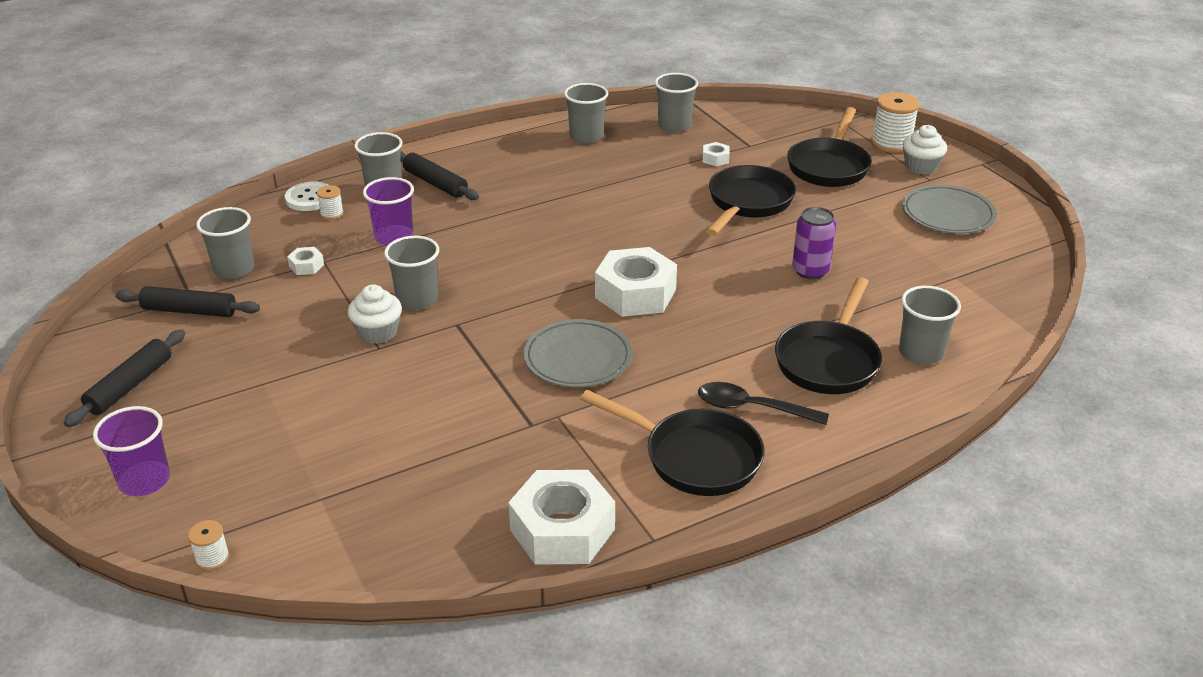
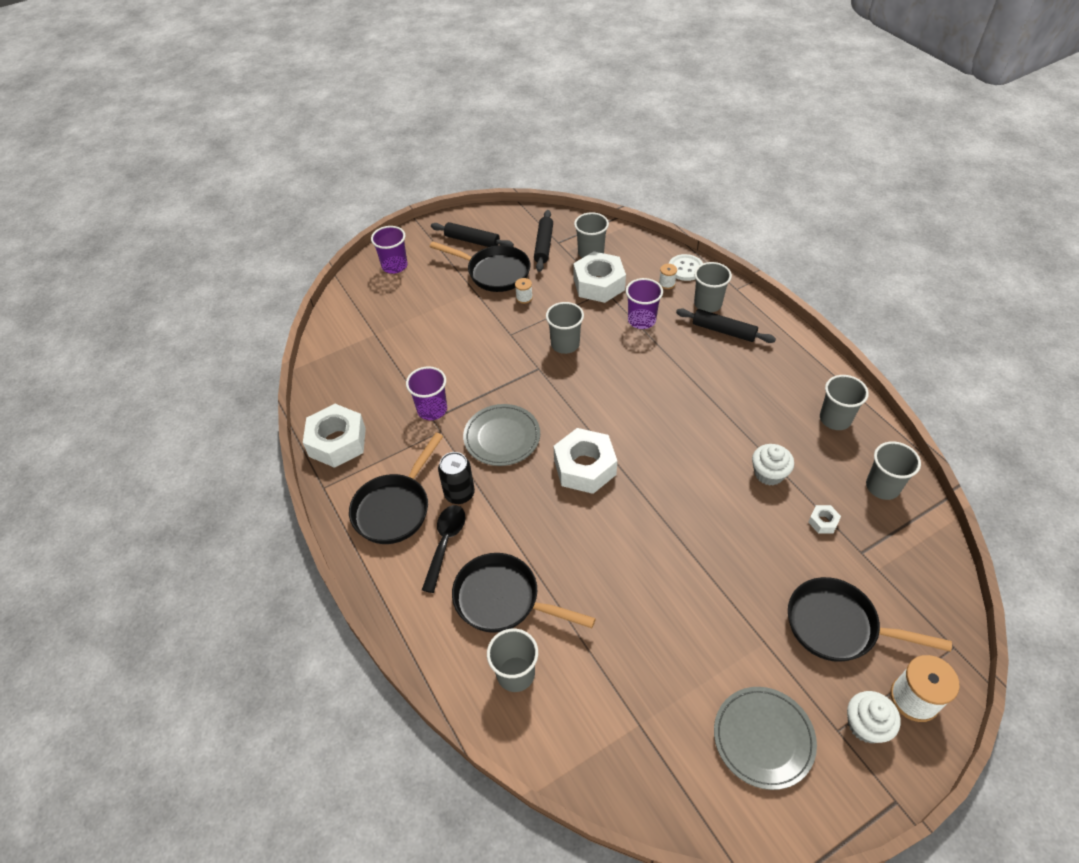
camera: 90 degrees right, 15 degrees up
(212, 558) = (336, 303): white spool -> white spool (524, 298)
(306, 266) = (599, 284): white nut -> white nut, size x2.31
(377, 332) = (526, 331): white cupcake -> white cupcake (769, 473)
(435, 183) = (724, 331): black rolling pin -> black rolling pin turned 75 degrees clockwise
(513, 425) = (432, 409): none -> purple cup
(671, 396) = (459, 493): none -> black can
(748, 203) = (743, 548): black pan -> black pan (494, 272)
(810, 271) = (633, 594): purple can -> none

